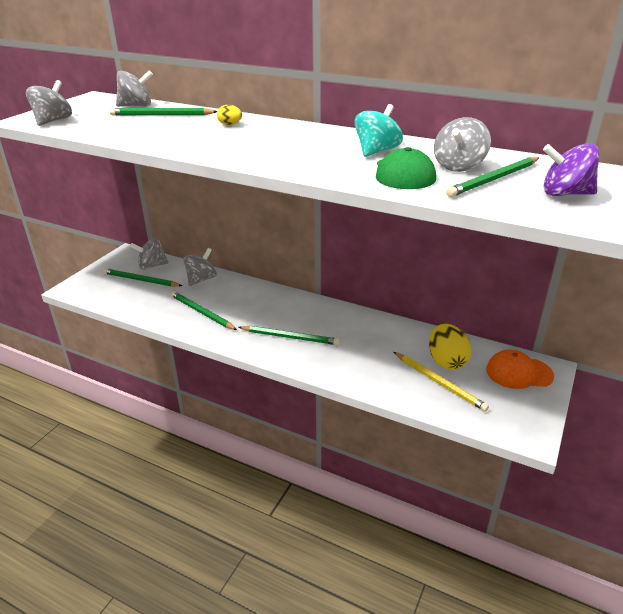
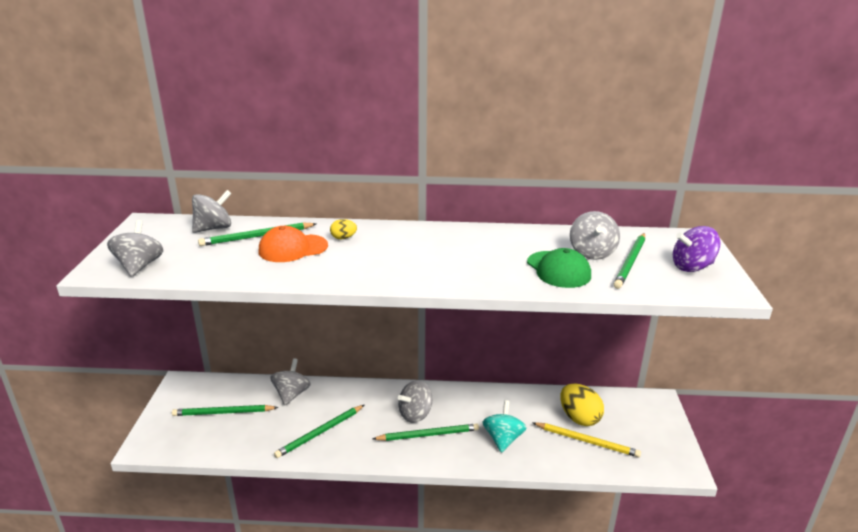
camera: 25 degrees left, 5 degrees down
(152, 266) = (223, 392): grey spinning top -> grey spinning top (415, 414)
(201, 312) = (320, 433): green pencil -> green pencil turned 60 degrees counterclockwise
(376, 151) = (511, 248): turquoise spinning top -> turquoise spinning top (503, 439)
(519, 373) = (640, 412): orange cap -> orange cap (293, 248)

